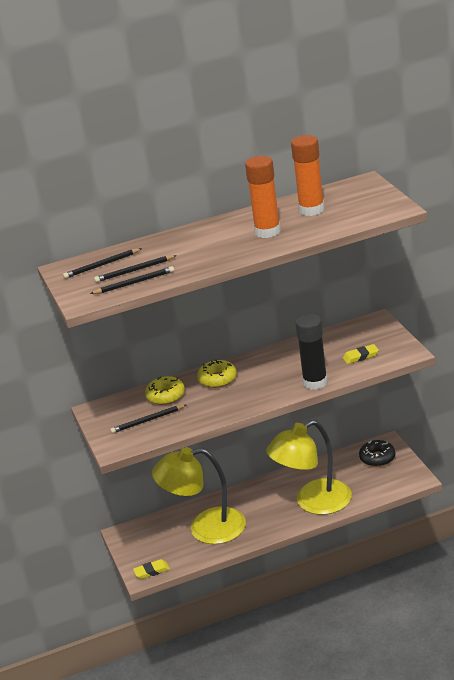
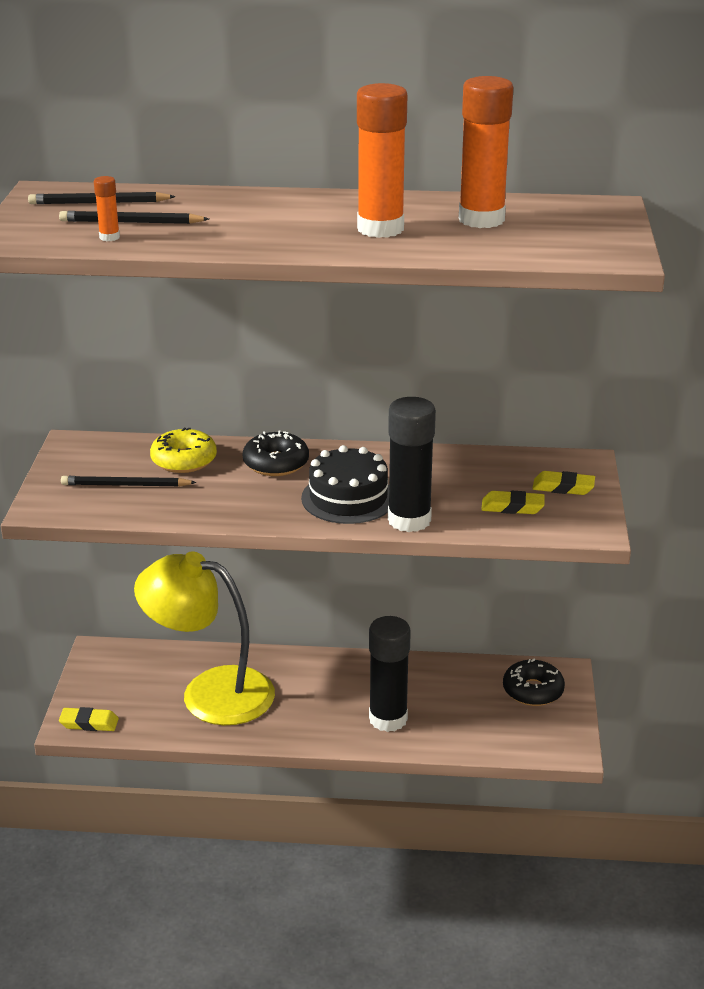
camera: 20 degrees right, 0 degrees up
(134, 283) = (109, 237): black pencil -> orange glue stick
(217, 379) = (276, 463): yellow donut -> black donut
(273, 383) = (348, 498): none -> black cake
(313, 502) = (388, 719): yellow lamp -> black glue stick
(377, 337) = (563, 487): none -> yellow eraser

